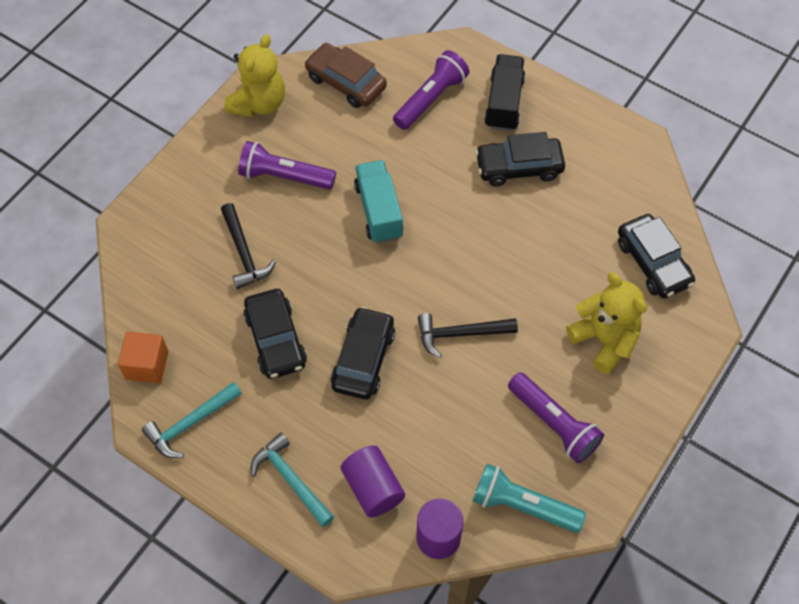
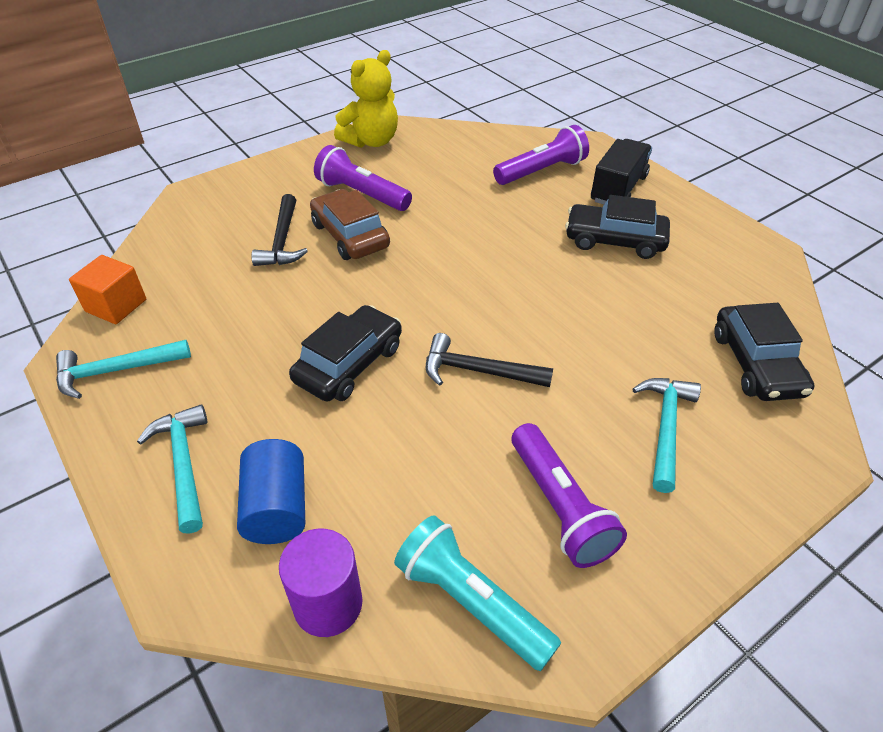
camera: 20 degrees right, 15 degrees down
(275, 339) = (264, 319): black car -> none
(346, 82) = (462, 144): brown car -> brown car (350, 235)
(373, 488) = (277, 508): purple cylinder -> blue cylinder
(378, 211) = (442, 240): turquoise truck -> none
(604, 340) = (665, 428): yellow teddy bear -> turquoise hammer

